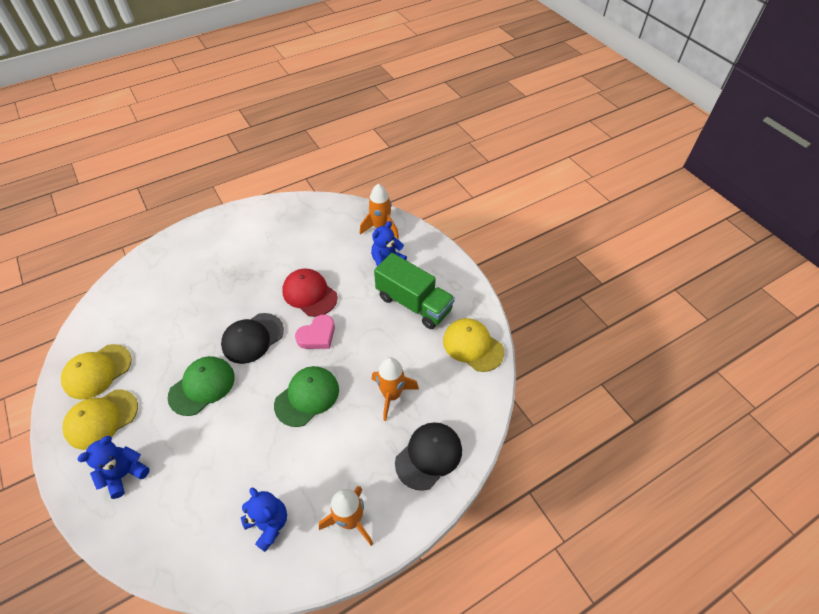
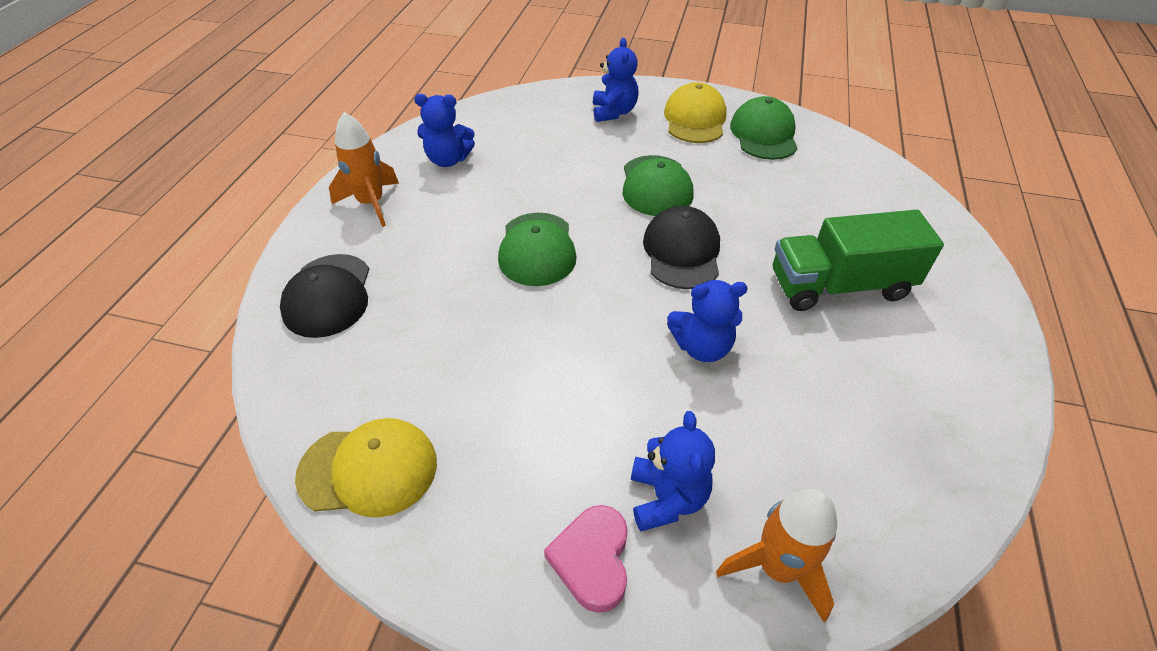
camera: 135 degrees right, 5 degrees down
(97, 371) = (764, 134): yellow cap -> green cap
(309, 294) = (702, 347): red cap -> blue teddy bear
(317, 335) = (614, 309): pink heart -> pink heart (592, 560)
(391, 395) = (435, 318): orange rocket -> none
(413, 303) = (536, 461): green truck -> green truck (839, 285)

